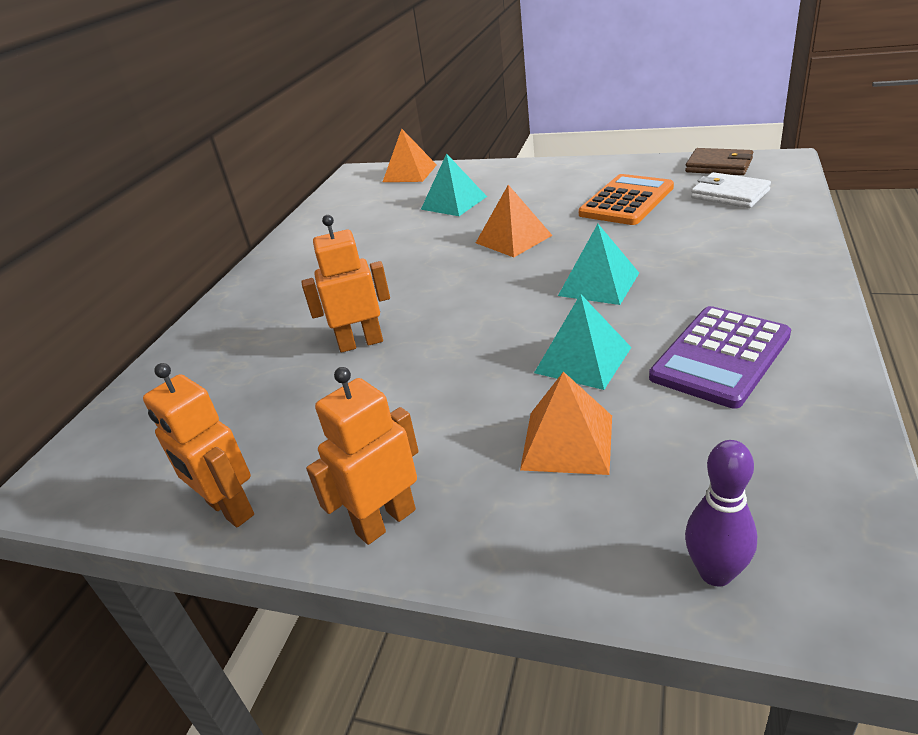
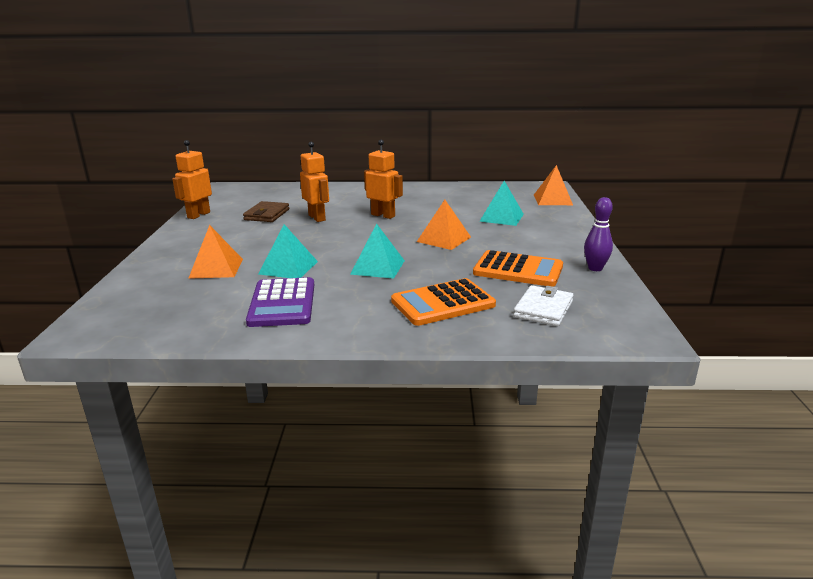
camera: 70 degrees right, 10 degrees down
(385, 521) = (178, 240): orange robot -> orange robot (383, 215)
(715, 573) = (114, 301): purple bowling pin -> purple bowling pin (595, 268)
(717, 243) = (443, 303): none -> orange calculator
(719, 166) = (614, 305): brown wallet -> brown wallet (267, 214)
(720, 357) = (282, 303): purple calculator -> purple calculator turned 120 degrees counterclockwise

